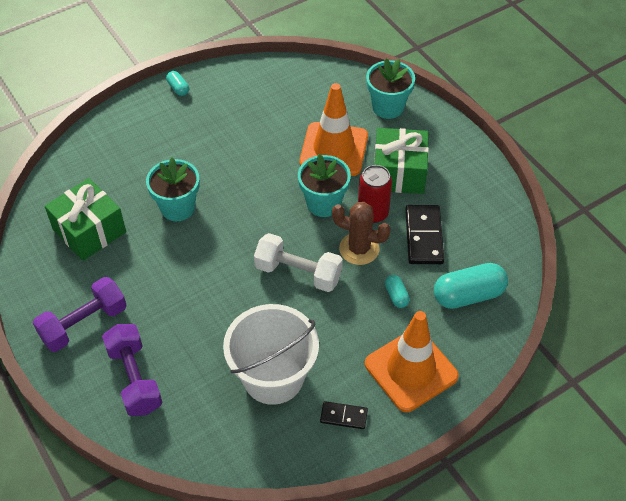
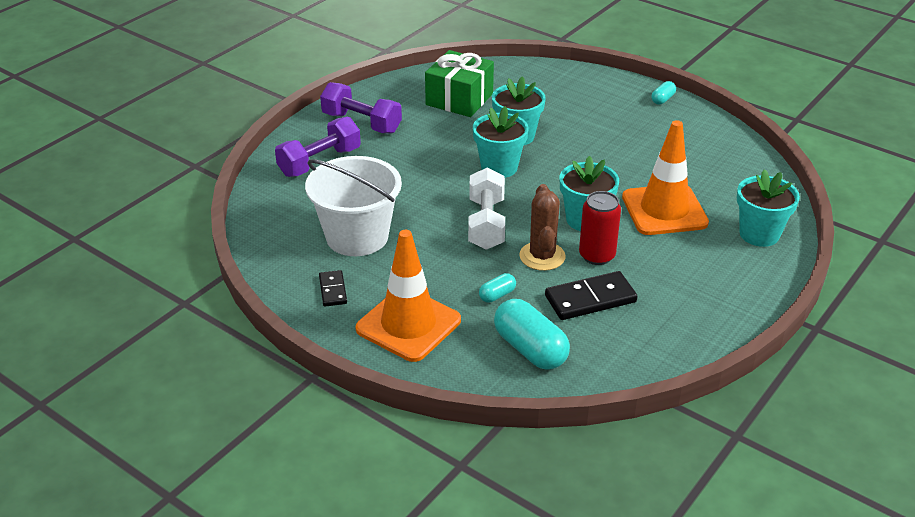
camera: 70 degrees right, 15 degrees down
(220, 236) = (499, 167): none -> turquoise flower pot
(399, 173) = (668, 262): green gift -> none

